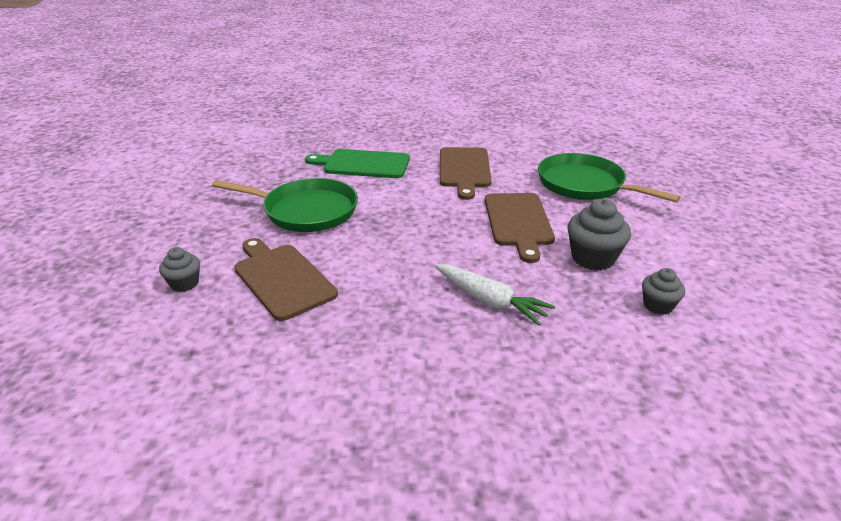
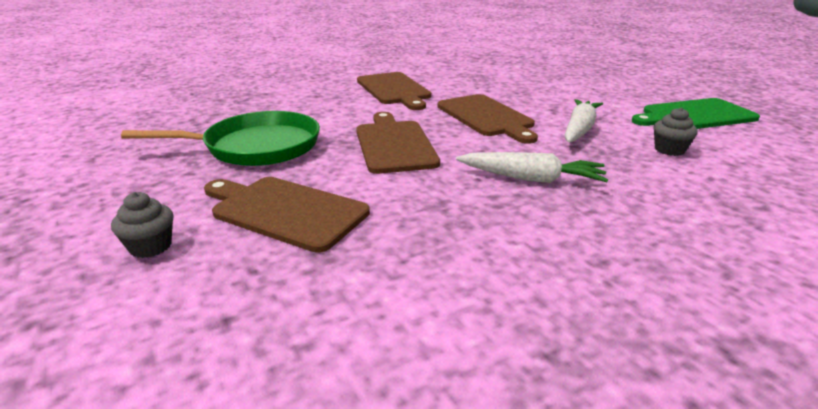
camera: 25 degrees left, 5 degrees down
(363, 164) = (286, 101): green cutting board -> green cutting board (695, 115)
(410, 234) = (394, 144): none -> brown cutting board
(584, 185) = (511, 84): green pan -> none
(593, 258) = (579, 129): grey cupcake -> white carrot

